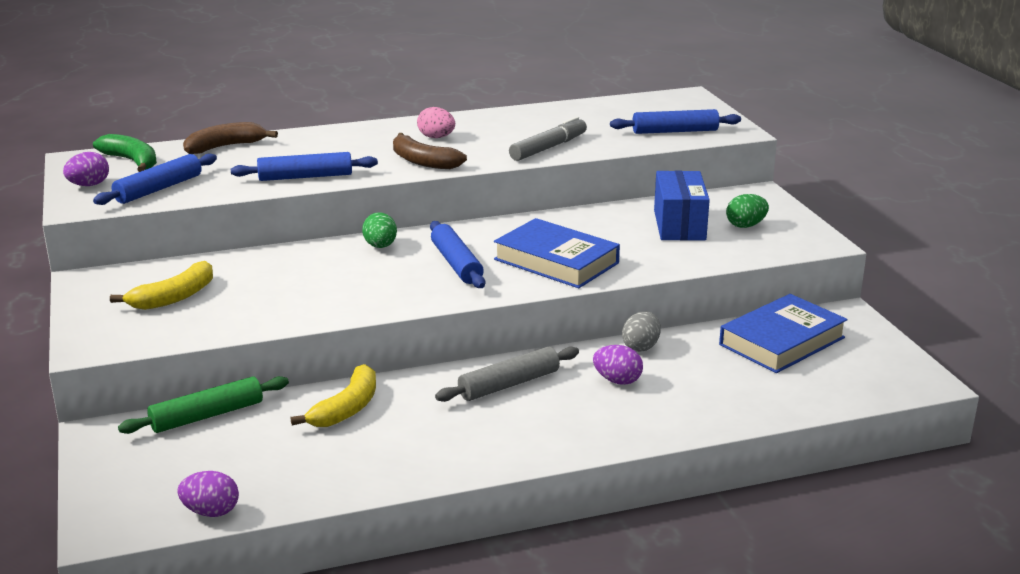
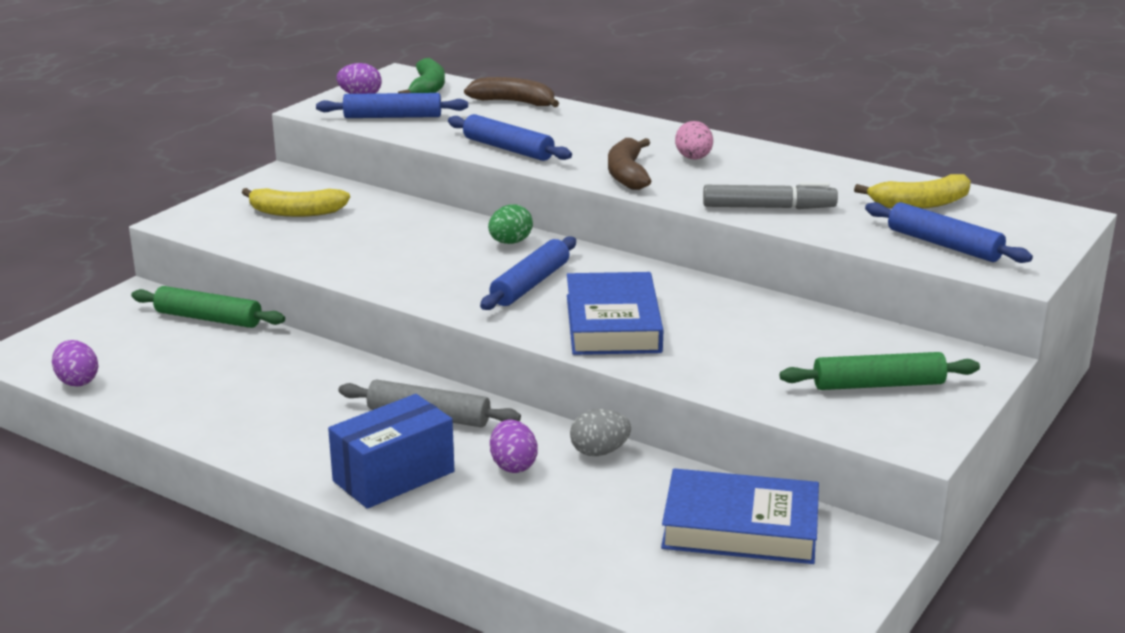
camera: 50 degrees right, 0 degrees up
(347, 408) = (290, 365): yellow banana -> yellow banana (920, 204)
(679, 225) = (809, 350): blue box -> blue box (393, 476)
(745, 225) = (878, 385): green egg -> green rolling pin

